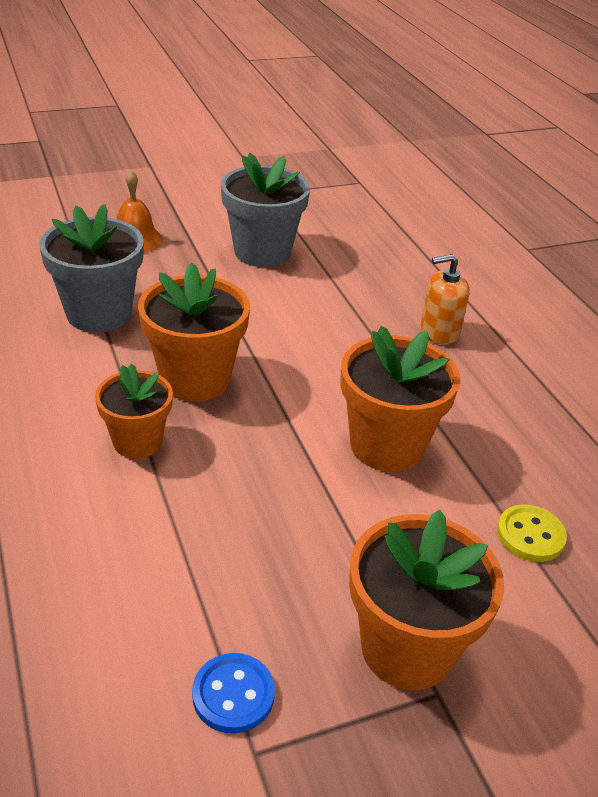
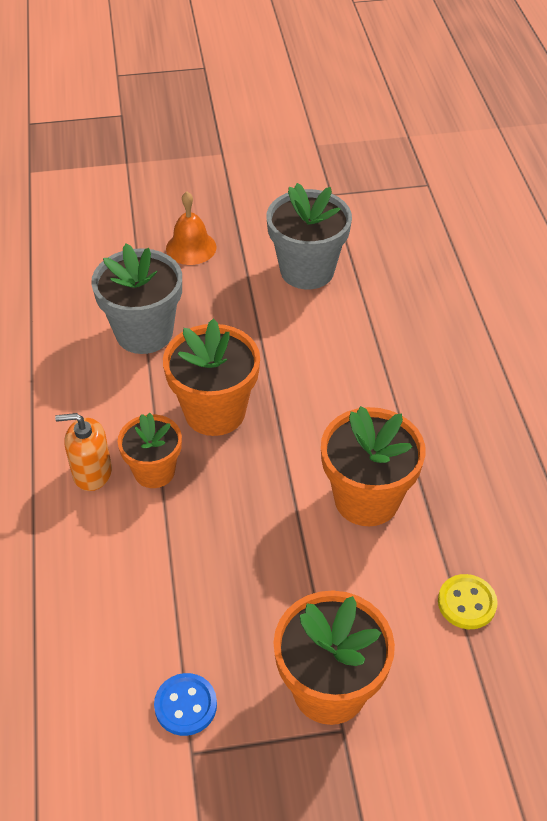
camera: 15 degrees right, 10 degrees up
(439, 332) = (452, 380): orange soap dispenser -> orange soap dispenser (92, 472)

